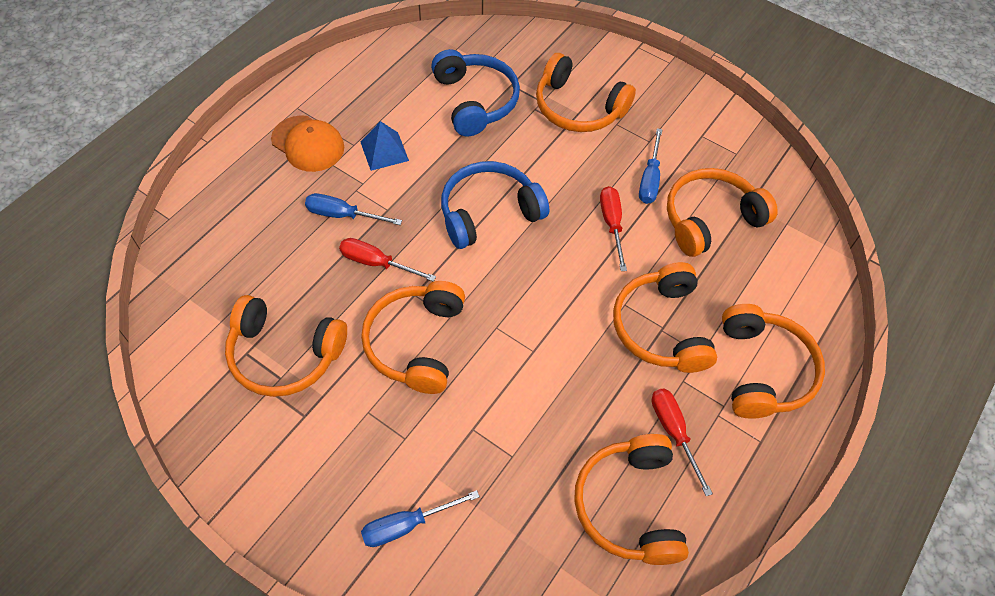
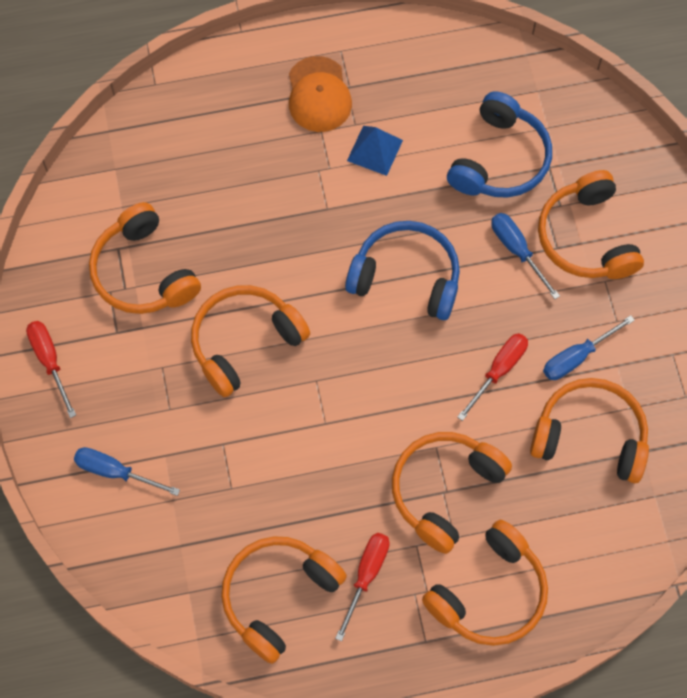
camera: 45 degrees right, 10 degrees up
(343, 215) = (287, 186): blue screwdriver -> blue screwdriver (517, 250)
(376, 263) = (276, 250): red screwdriver -> red screwdriver (50, 361)

